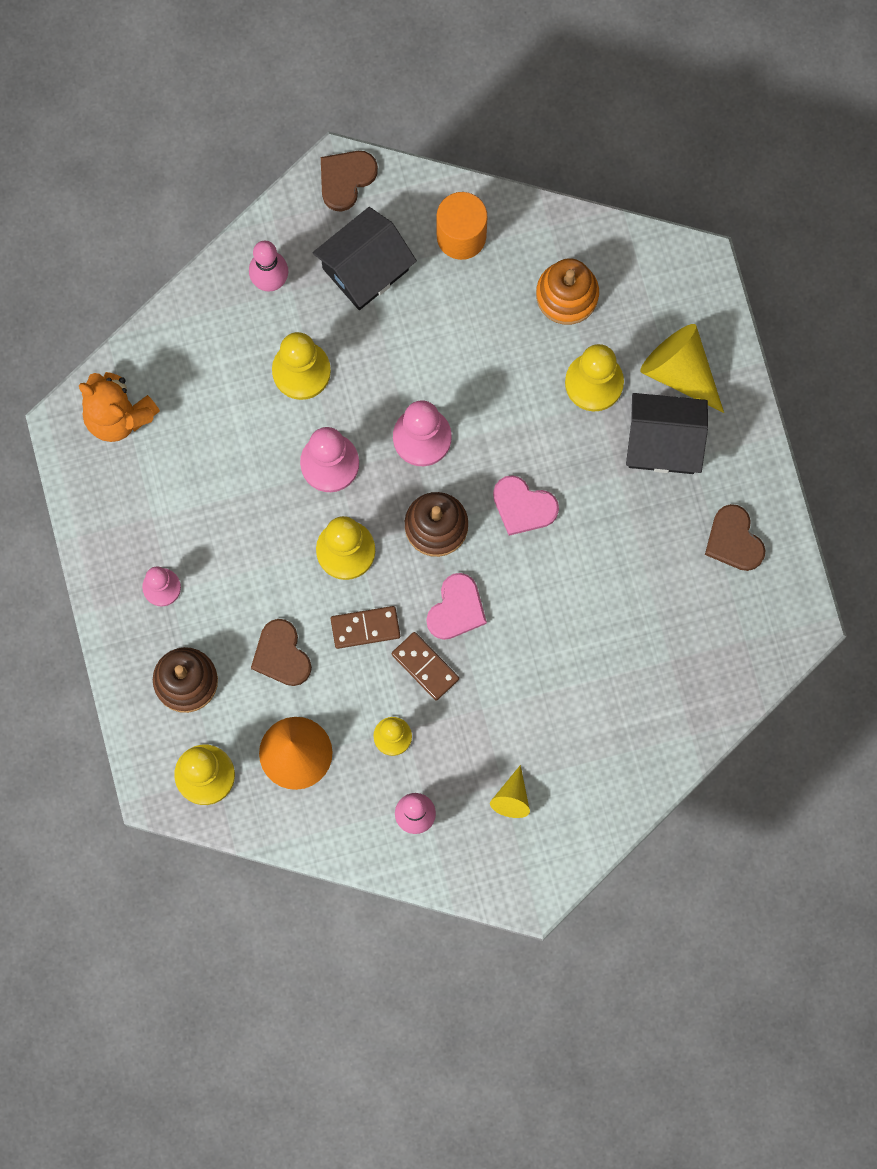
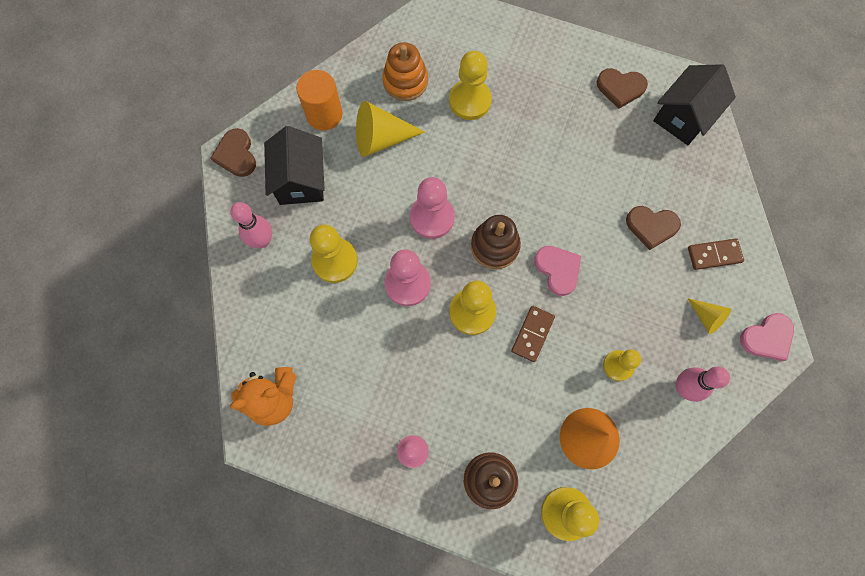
camera: 55 degrees left, 5 degrees down
(281, 655) = (515, 401): brown heart -> brown heart (651, 226)
(425, 666) = (583, 313): brown domino -> brown domino (714, 255)
(523, 506) = (518, 188): pink heart -> pink heart (767, 338)
(663, 442) = (534, 87): black house -> black house (683, 117)
(680, 371) = (497, 52): yellow cone -> yellow cone (381, 139)

